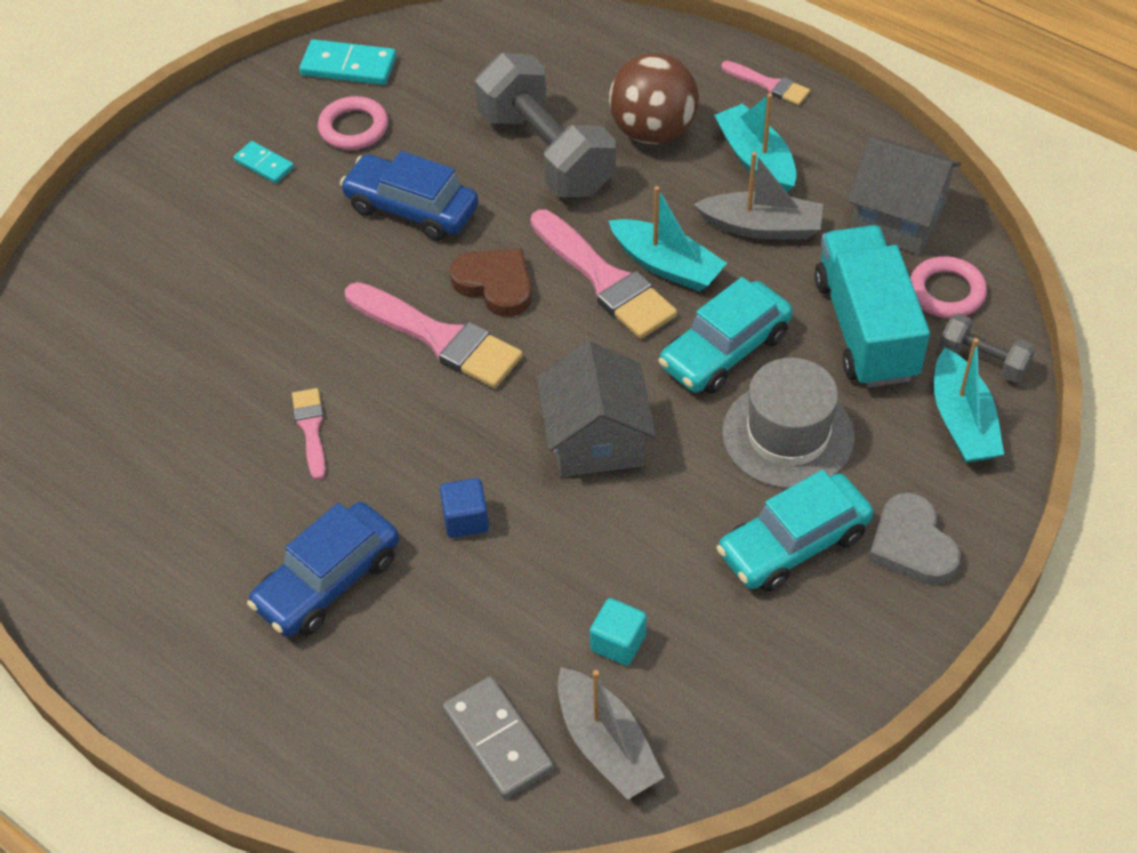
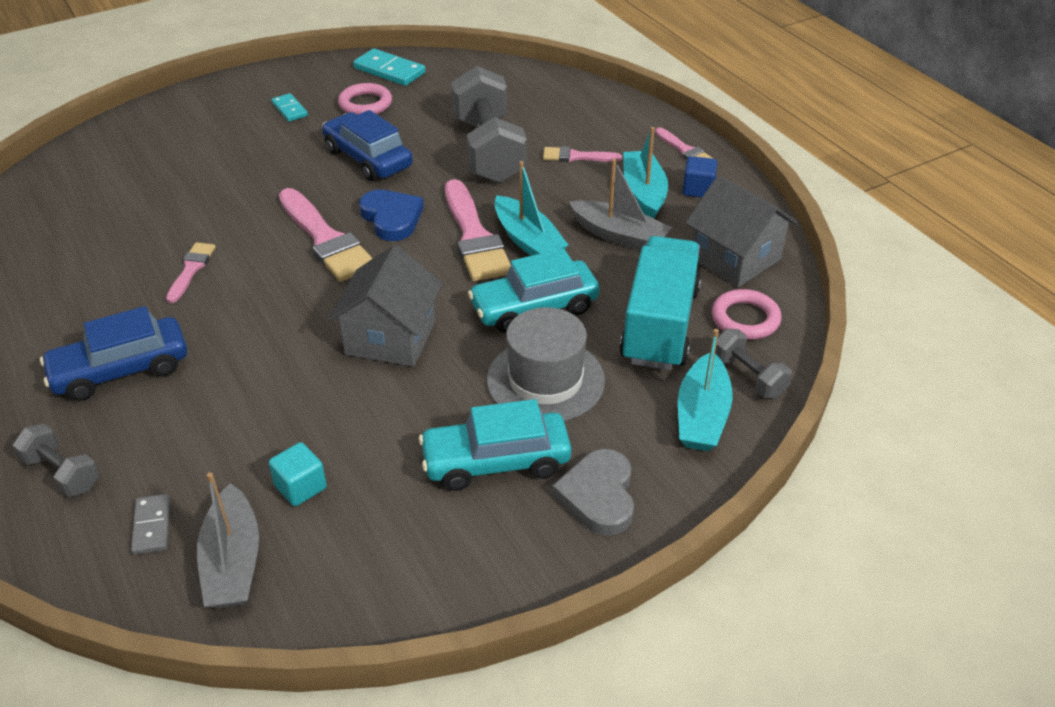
camera: 20 degrees right, 10 degrees down
(358, 720) = (62, 473): none -> grey dumbbell
(465, 519) = (252, 361): blue cube -> blue cube (698, 189)
(495, 284) = (392, 218): brown heart -> blue heart
(497, 740) = (152, 526): grey domino -> grey domino, size x0.61
(653, 131) = (576, 157): brown ball -> pink brush

